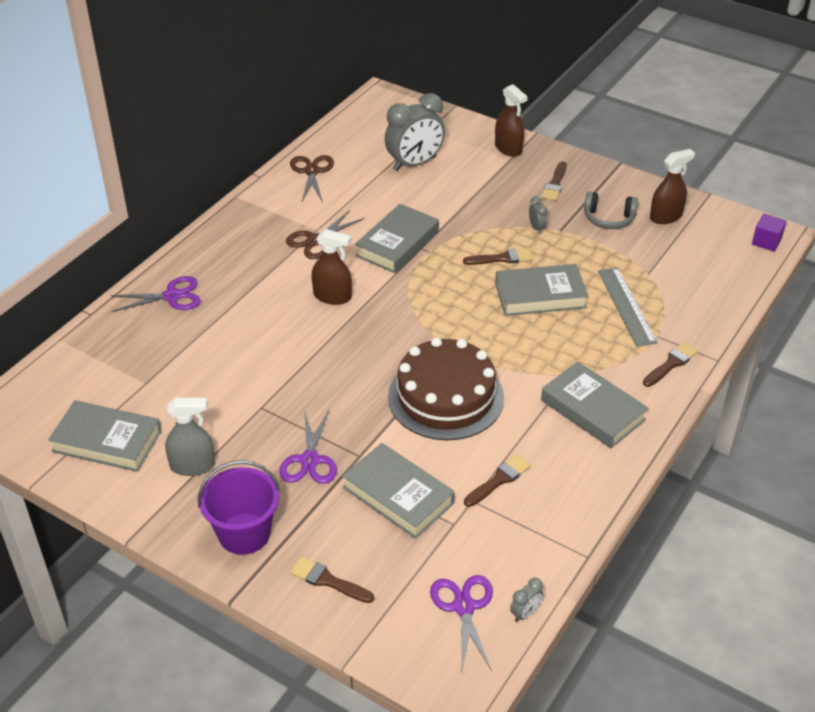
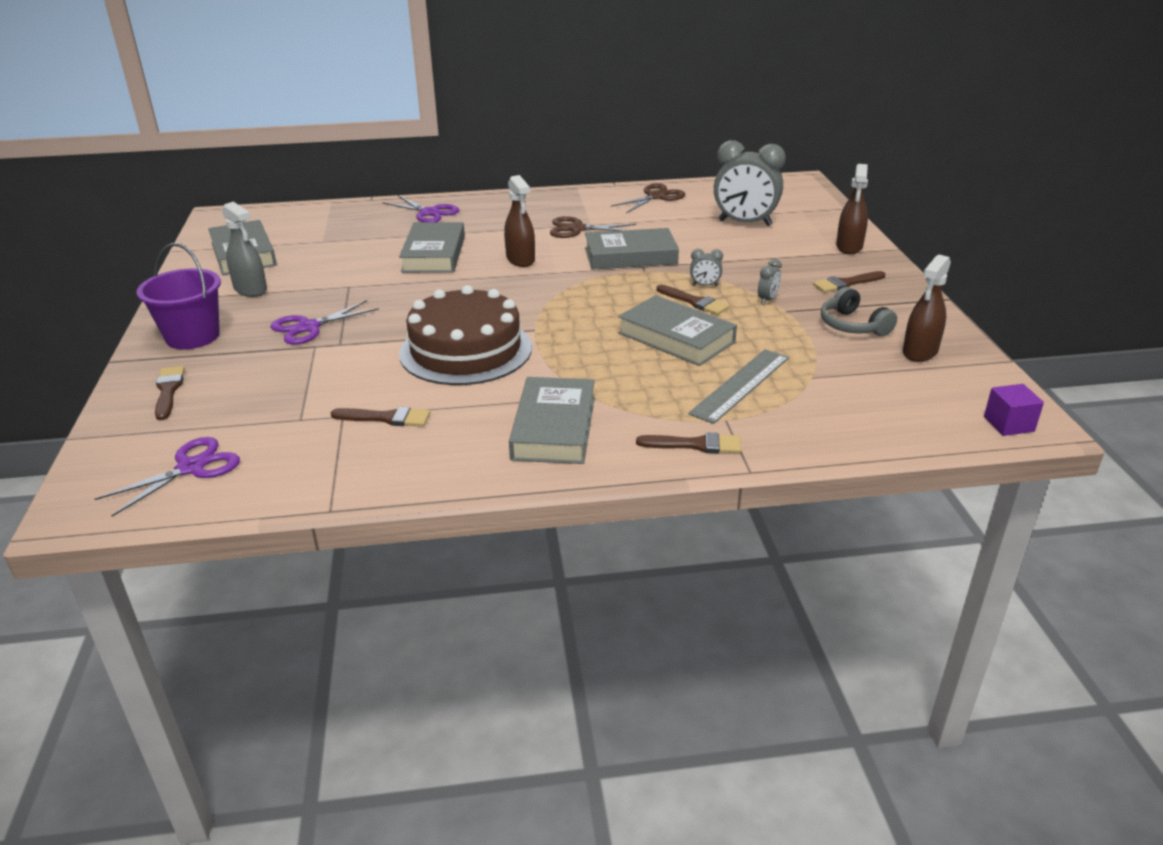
camera: 50 degrees right, 10 degrees down
(398, 495) = (309, 379): grey book -> grey book (434, 254)
(525, 613) = (211, 505): grey clock -> grey clock (705, 285)
(666, 216) = (920, 352): brown spray bottle -> brown spray bottle turned 105 degrees clockwise

